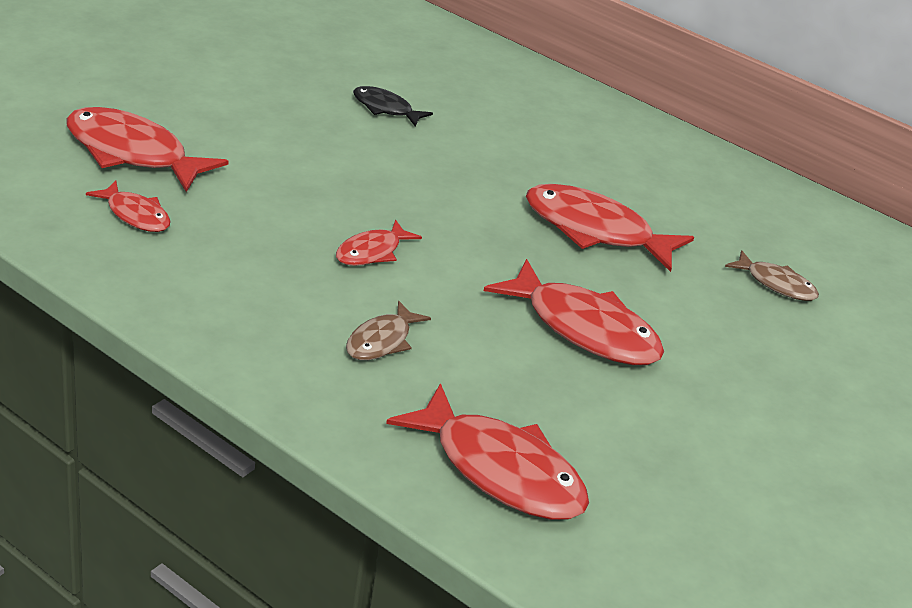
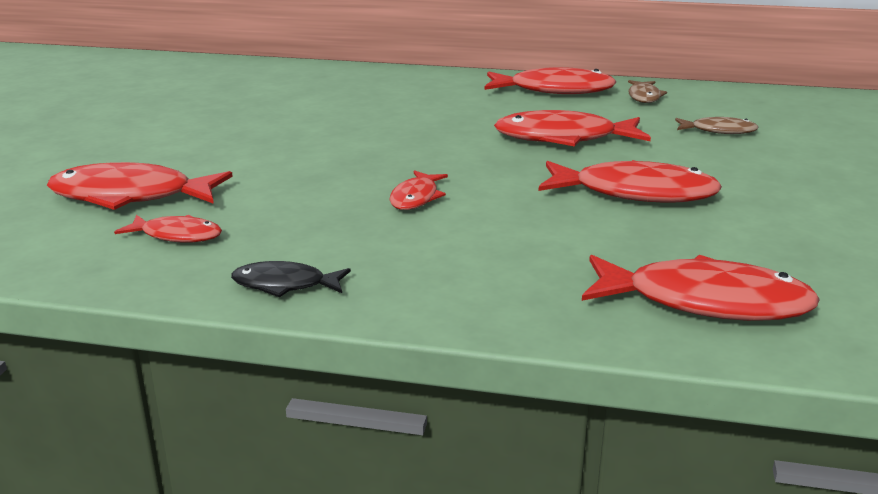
camera: 20 degrees left, 10 degrees down
(381, 341) = (496, 250): brown fish -> brown fish (644, 97)
(385, 109) = (322, 116): black fish -> black fish (285, 285)
(665, 158) = (554, 90): none -> red fish

